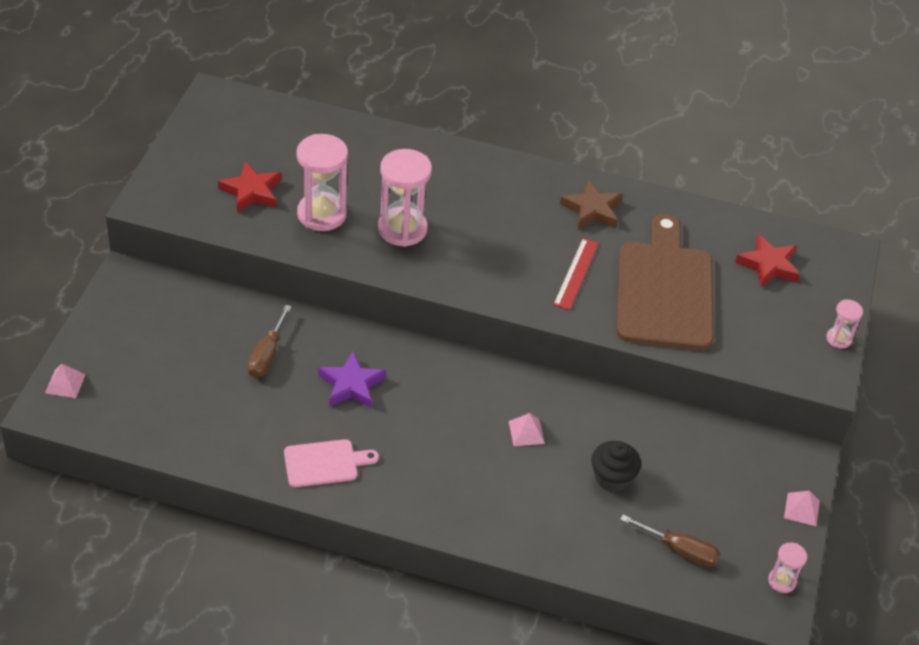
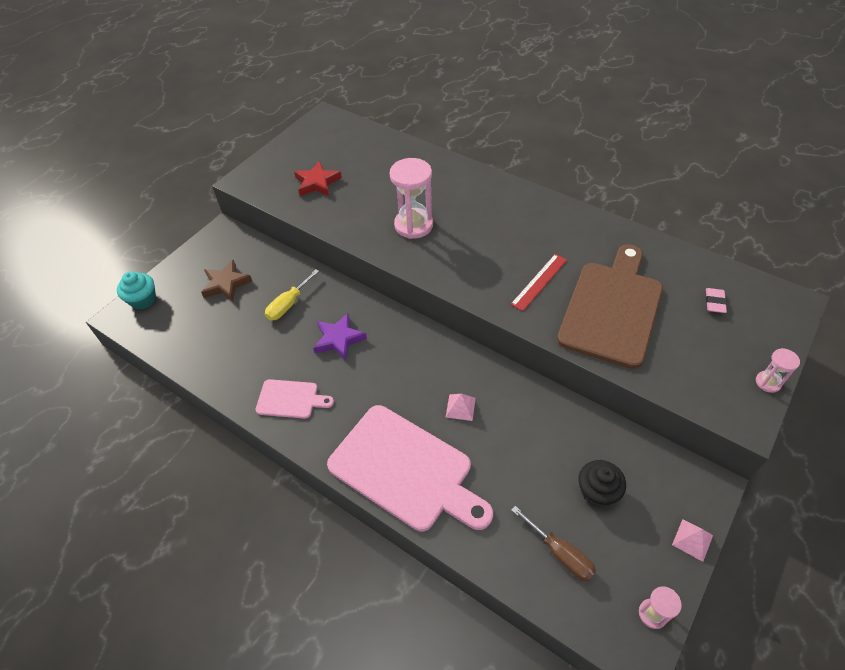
camera: 25 degrees right, 5 degrees up
(65, 383) = (143, 299): pink pyramid -> turquoise cupcake
(267, 355) = (288, 304): brown screwdriver -> yellow screwdriver
(321, 214) = (359, 206): pink hourglass -> none
(491, 508) = (405, 470): none -> pink cutting board
(592, 210) = (570, 233): brown star -> brown star (226, 284)
(612, 477) = (520, 465): black cupcake -> black cupcake (597, 491)
(768, 265) = (714, 302): red star -> pink eraser

